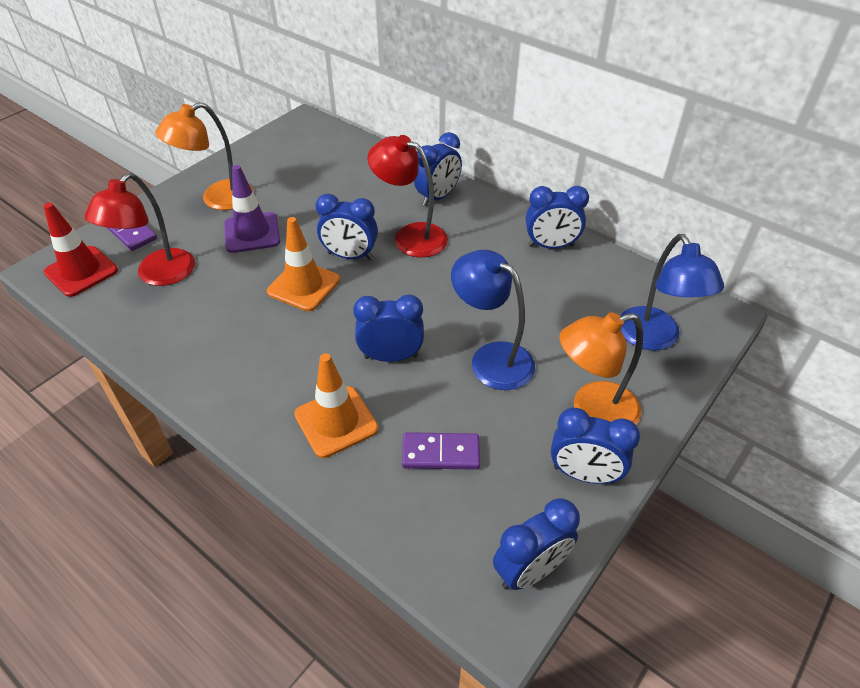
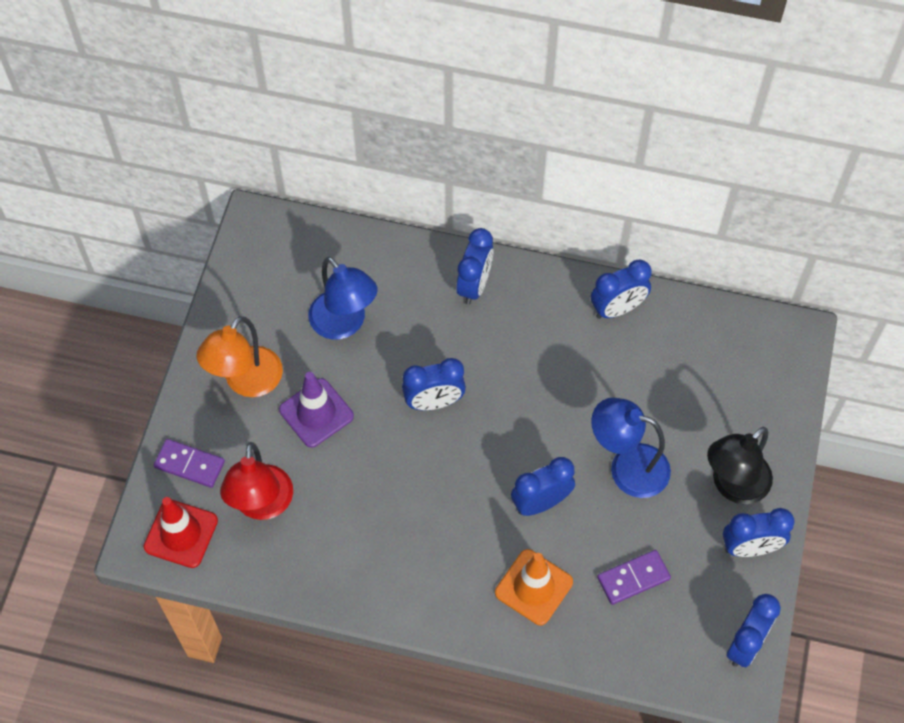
camera: 25 degrees left, 15 degrees up
(304, 286) = (413, 458): orange traffic cone -> none
(410, 236) = (477, 352): red lamp -> none
(592, 412) = (733, 486): orange lamp -> black lamp
(654, 338) = (753, 386): blue lamp -> blue lamp (344, 324)

